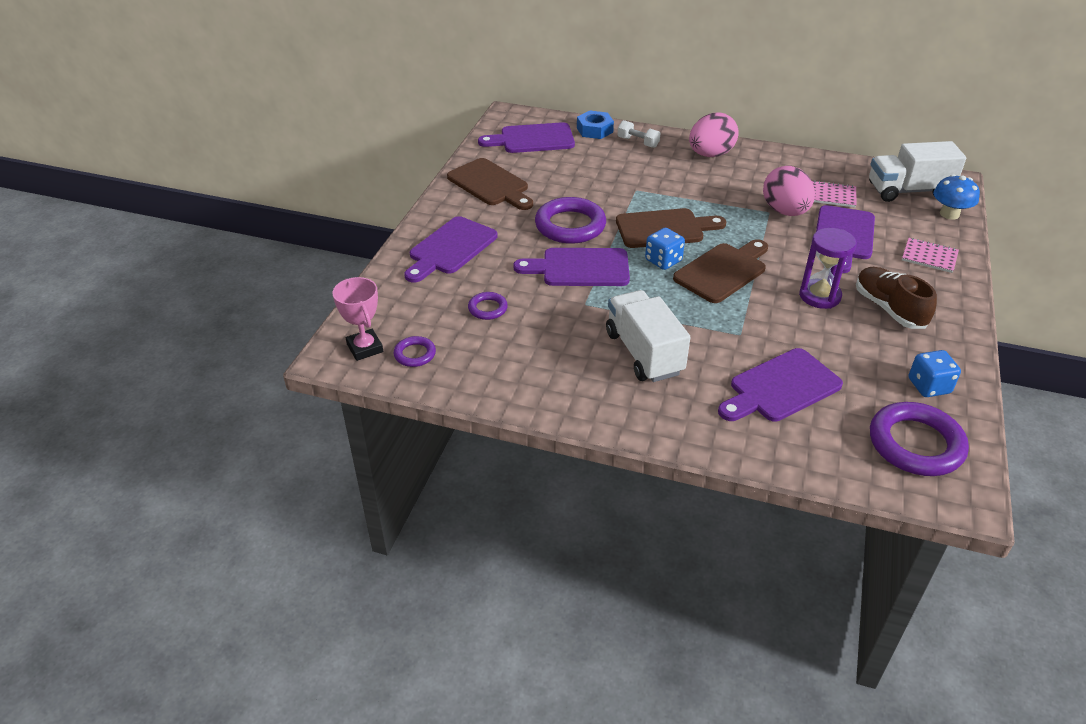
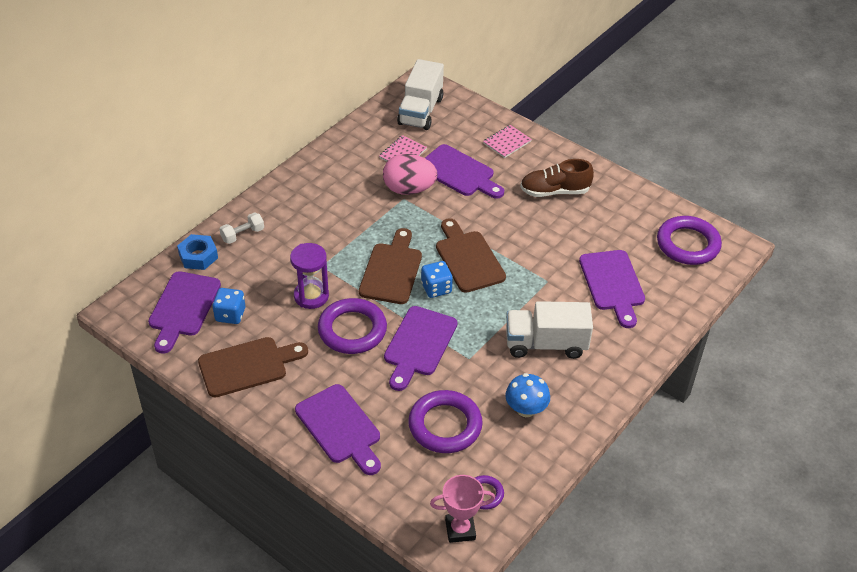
camera: 70 degrees left, 5 degrees up
(487, 308) = (445, 425): purple ring -> purple ring, size x2.01
(710, 154) = (296, 196): pink egg -> none
(819, 296) = (524, 219): purple hourglass -> purple hourglass (311, 296)
(929, 386) = (639, 212): blue dice -> blue dice (230, 315)
(949, 214) = (462, 106): blue mushroom -> blue mushroom (526, 409)

